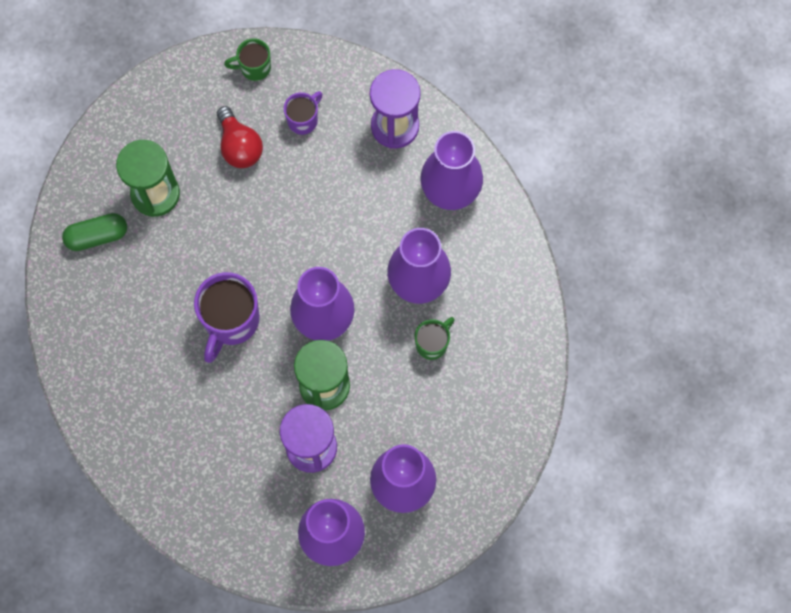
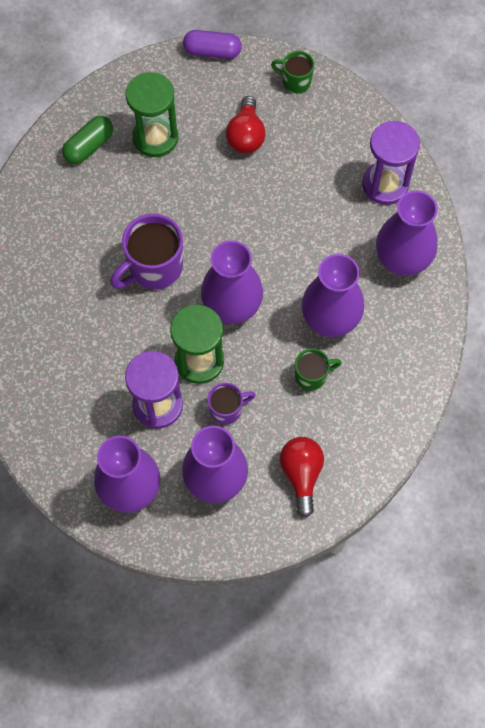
camera: 30 degrees right, 5 degrees down
(97, 236) = (89, 146): green capsule -> green capsule turned 60 degrees counterclockwise
(157, 78) = (212, 51): none -> purple capsule
(303, 120) = (311, 141): purple mug -> purple mug (227, 409)
(475, 438) = (301, 474): none -> red light bulb

